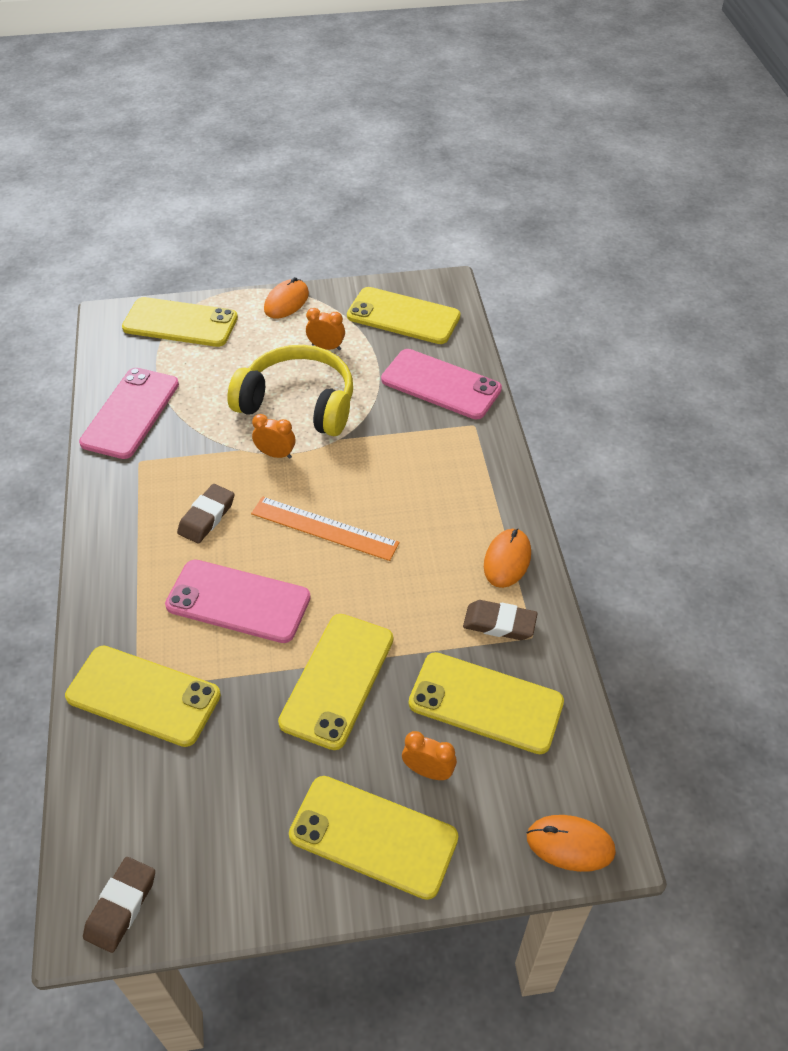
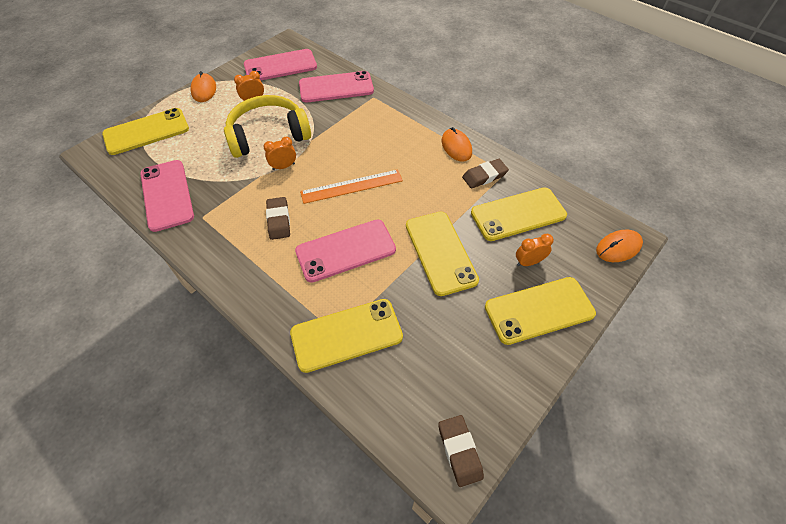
camera: 40 degrees left, 5 degrees up
(403, 316) = (280, 66): yellow phone -> pink phone

